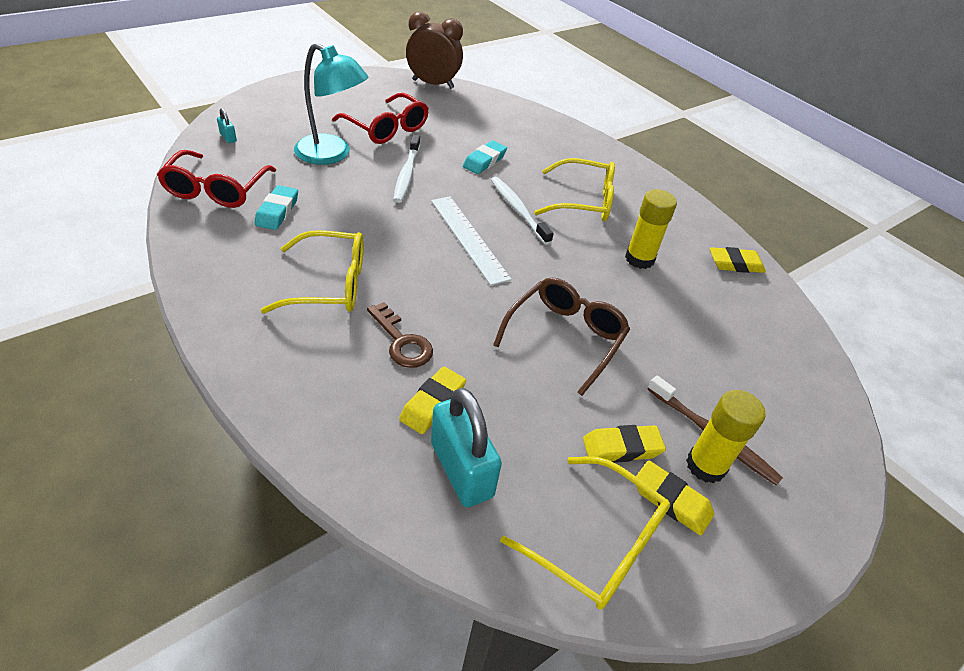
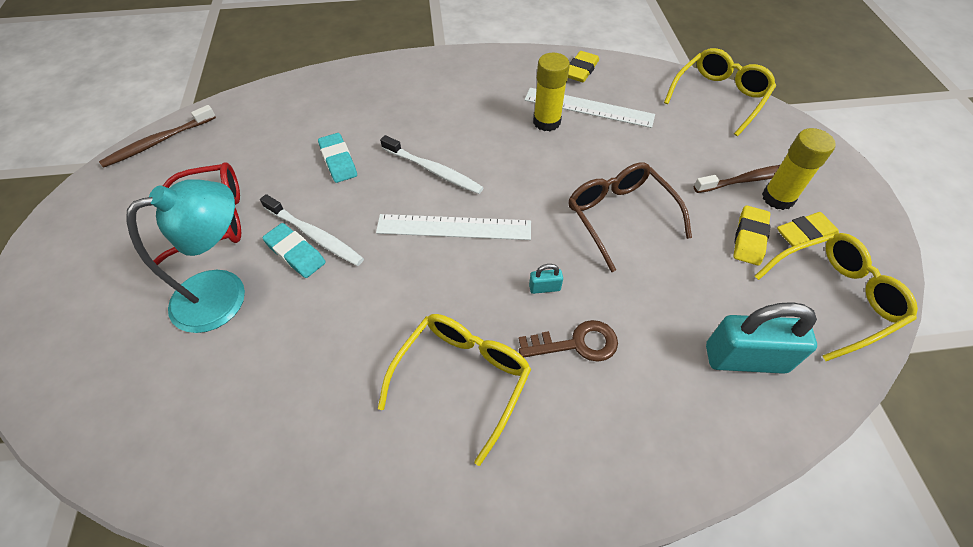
camera: 55 degrees left, 10 degrees up
(217, 189) = (206, 451): red glasses -> none
(228, 137) = (92, 402): turquoise padlock -> turquoise padlock (544, 288)
(277, 211) = (301, 391): turquoise eraser -> turquoise eraser (295, 253)
(433, 84) = (158, 142): brown clock -> brown toothbrush
(433, 403) = (664, 349): yellow eraser -> none
(518, 210) = (433, 170): white toothbrush -> white toothbrush turned 150 degrees counterclockwise
(582, 201) = (449, 119): yellow glasses -> yellow glasses (719, 97)
(688, 282) = (588, 107): none -> white ruler

